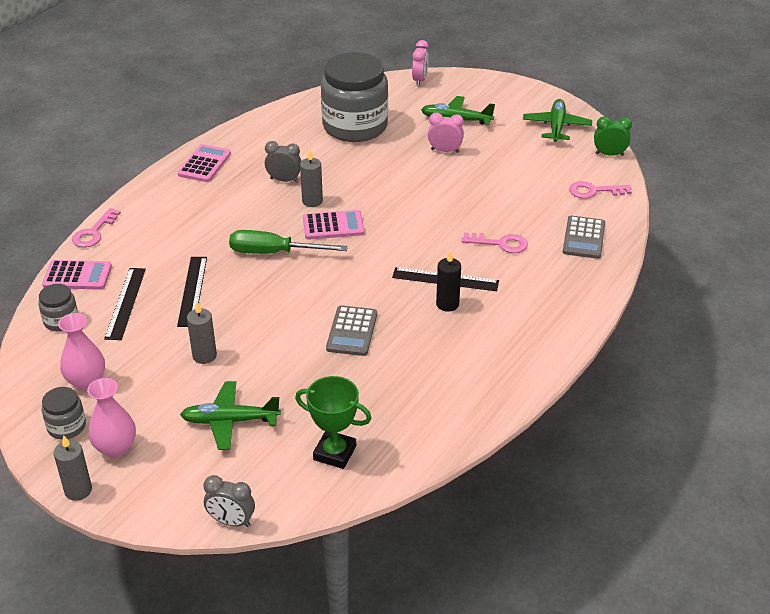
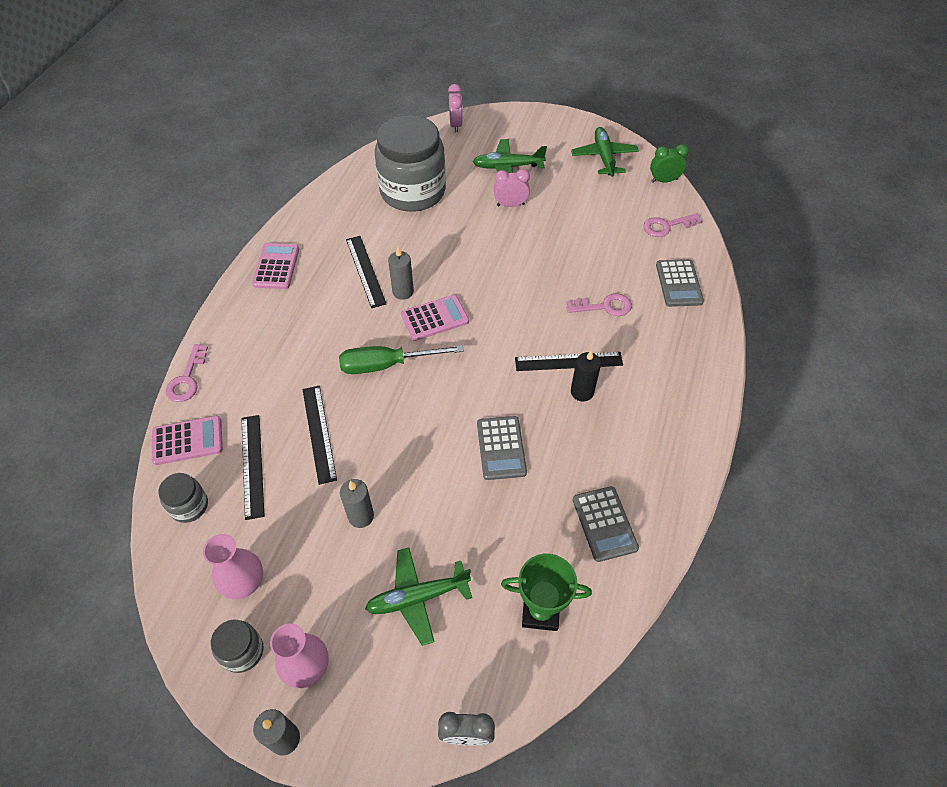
camera: 15 degrees left, 15 degrees up
(284, 180) = (365, 271): grey clock -> black ruler
(423, 403) = (604, 524): none -> grey calculator

